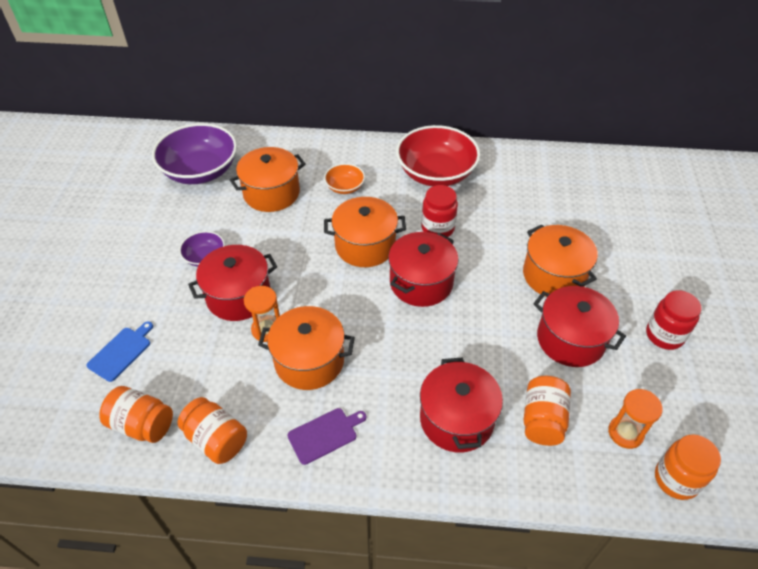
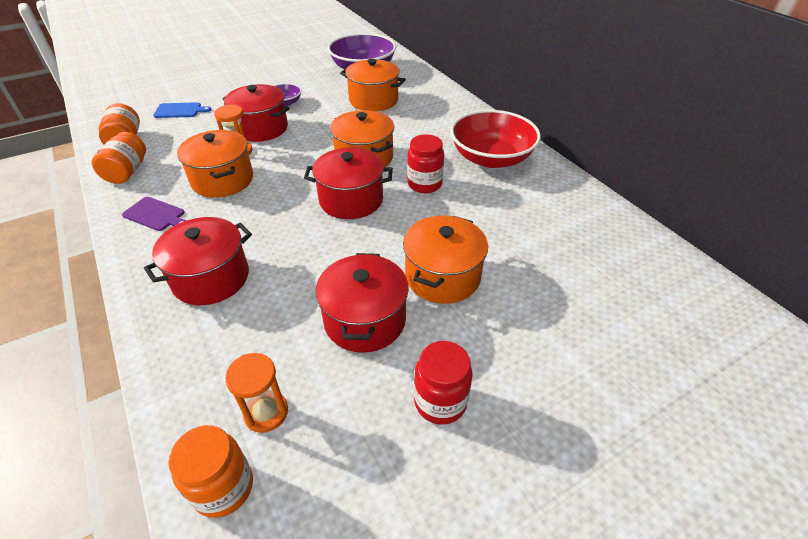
camera: 55 degrees right, 5 degrees down
(345, 187) = (417, 124): orange bowl -> none
(542, 420) = (244, 336): orange jar -> none

